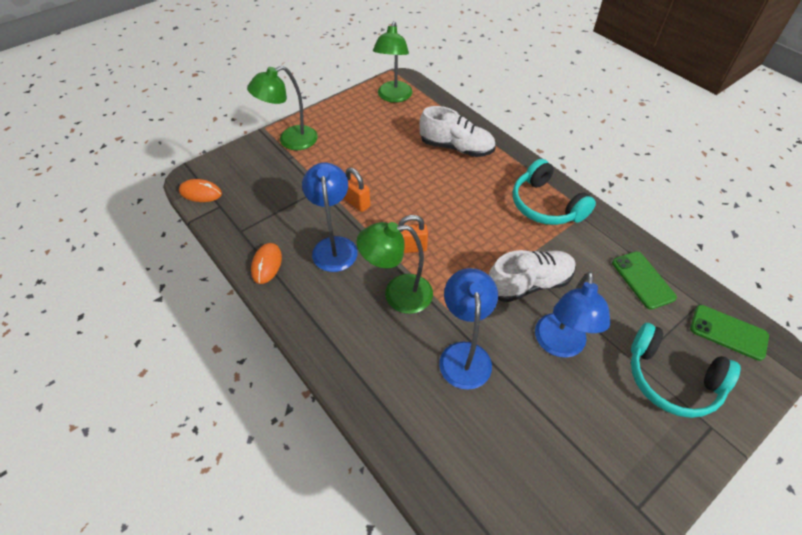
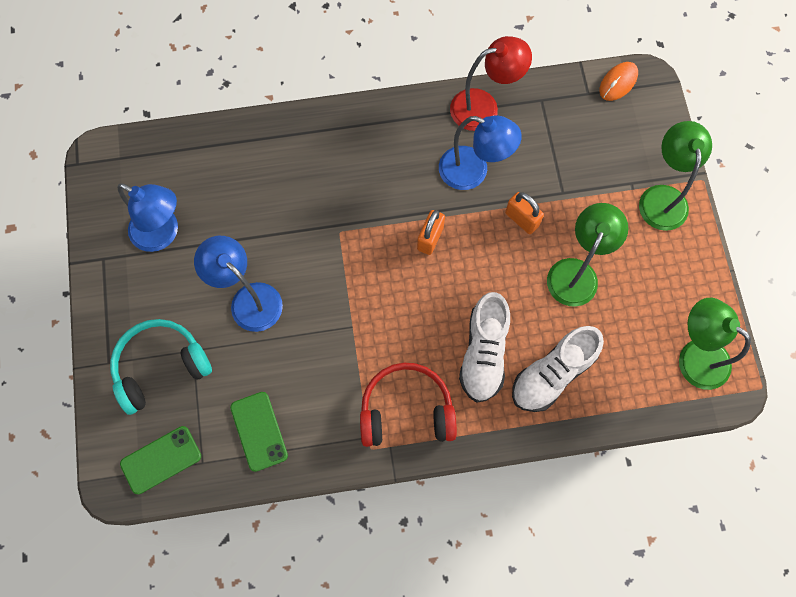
camera: 120 degrees right, 20 degrees up
(267, 264) = (484, 107): orange mouse -> red lamp
(356, 202) = (521, 219): orange padlock -> orange padlock turned 60 degrees clockwise
(398, 294) = (383, 198): green lamp -> green lamp (576, 272)
(464, 354) = (291, 217): blue lamp -> blue lamp (163, 234)
(529, 284) = (322, 319): white shoe -> white shoe (483, 353)
(546, 205) = (406, 411): turquoise headphones -> red headphones
(643, 280) = (259, 431): green phone -> green phone turned 60 degrees clockwise

